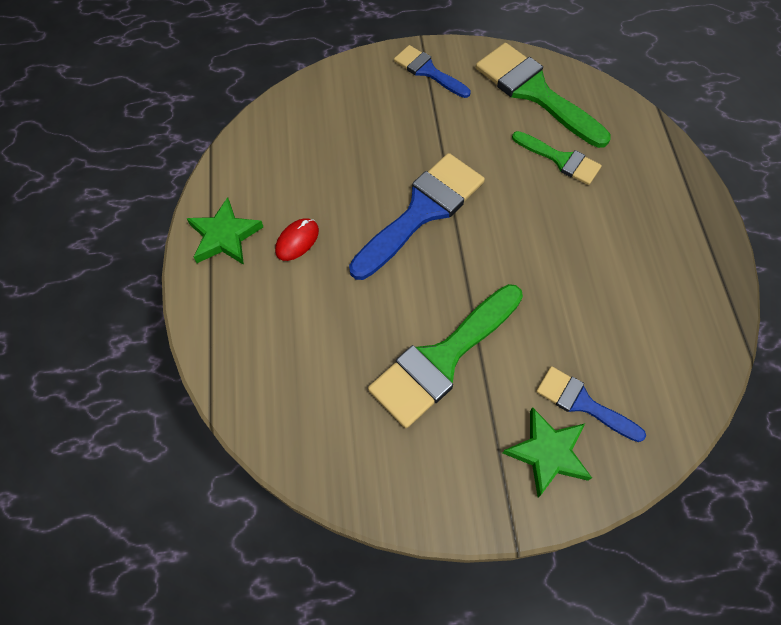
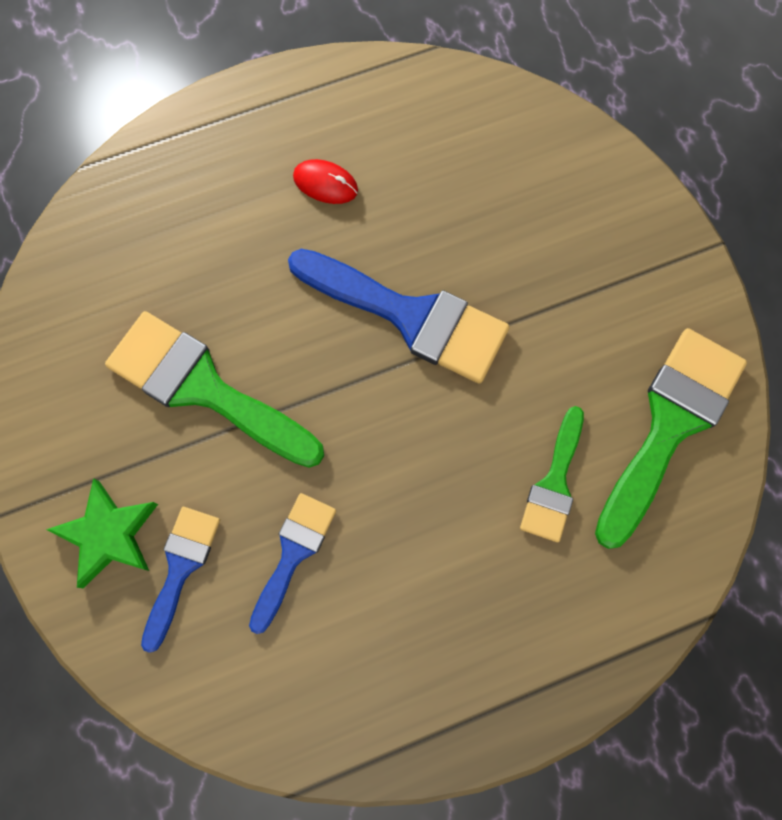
camera: 75 degrees right, 10 degrees up
(224, 236) = (310, 105): green star -> none
(428, 71) = (655, 269): blue brush -> blue brush (293, 554)

